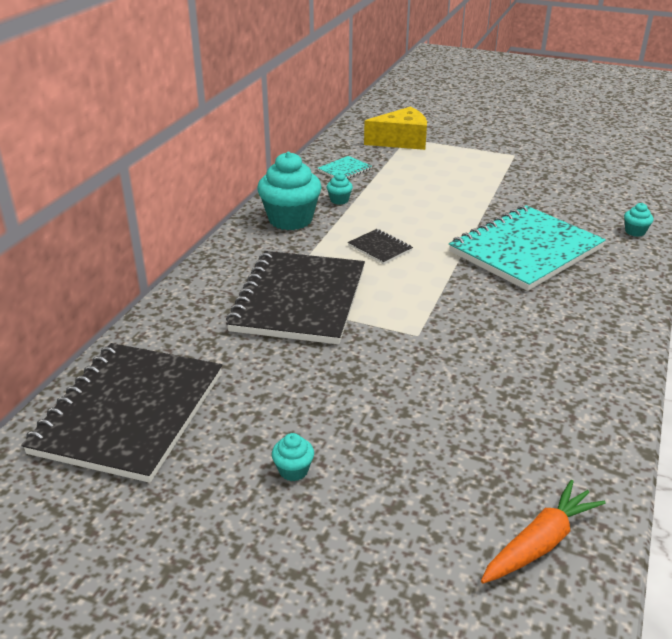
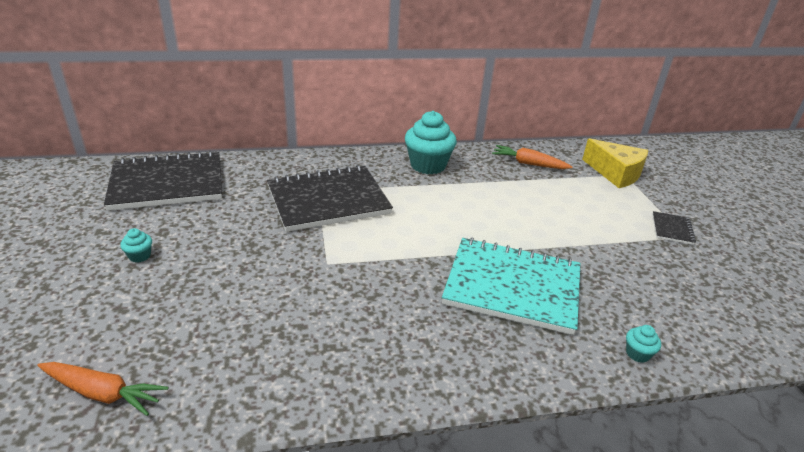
camera: 55 degrees right, 0 degrees up
(339, 200) = (480, 175): turquoise cupcake -> none
(344, 170) = (528, 164): turquoise notebook -> orange carrot
(380, 248) = (431, 212): black notebook -> black notebook (672, 229)

